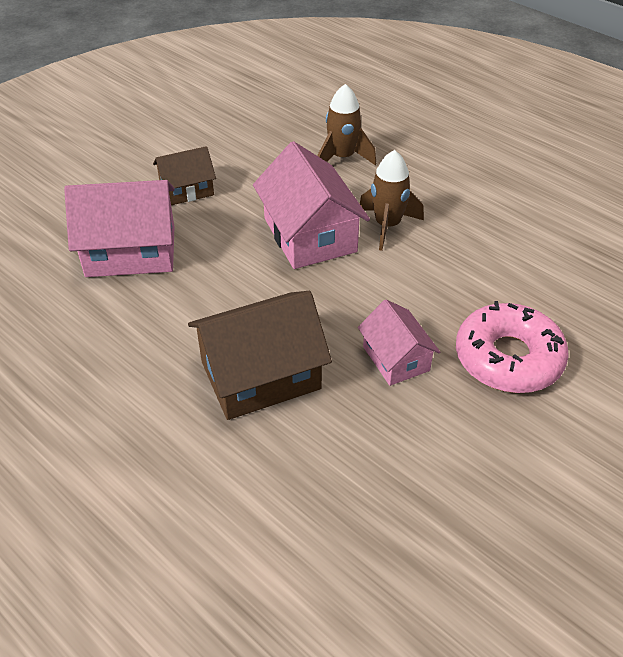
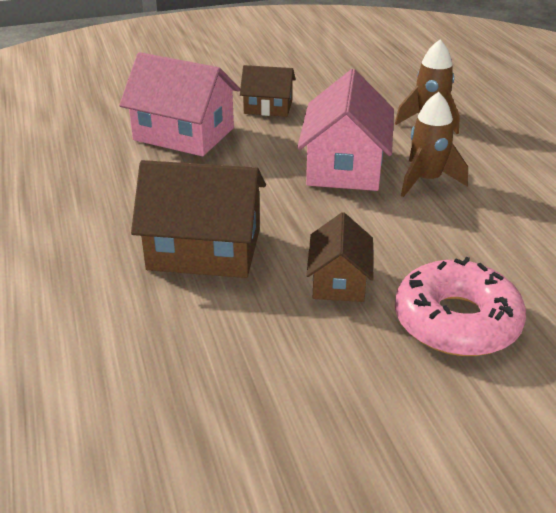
camera: 30 degrees right, 10 degrees down
(396, 358) = (339, 281): pink house -> brown house

